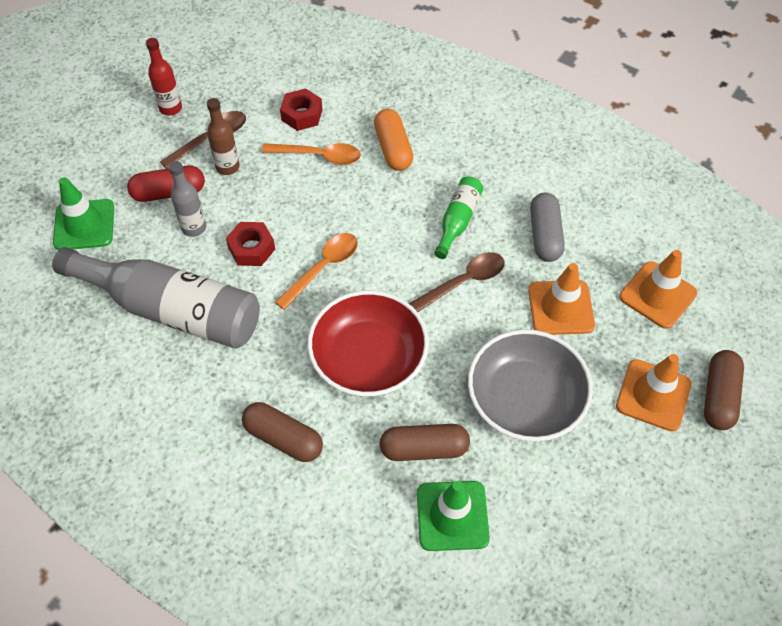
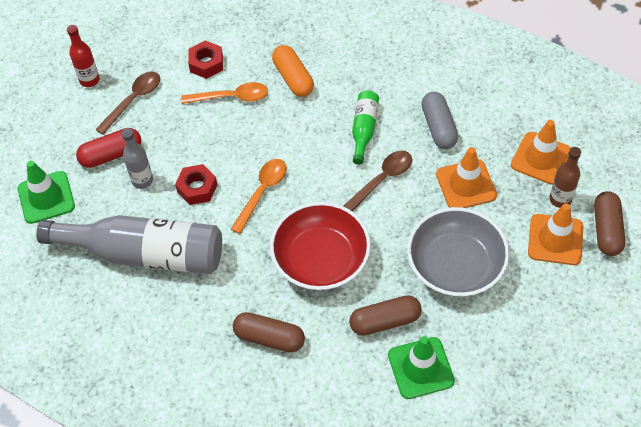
camera: 10 degrees left, 0 degrees up
(227, 167) = (155, 122): brown bottle -> brown bottle (560, 199)

